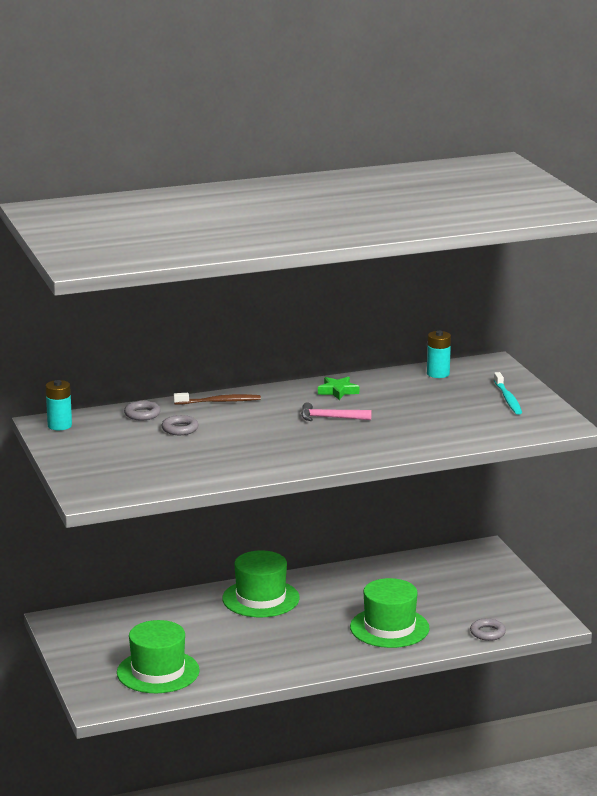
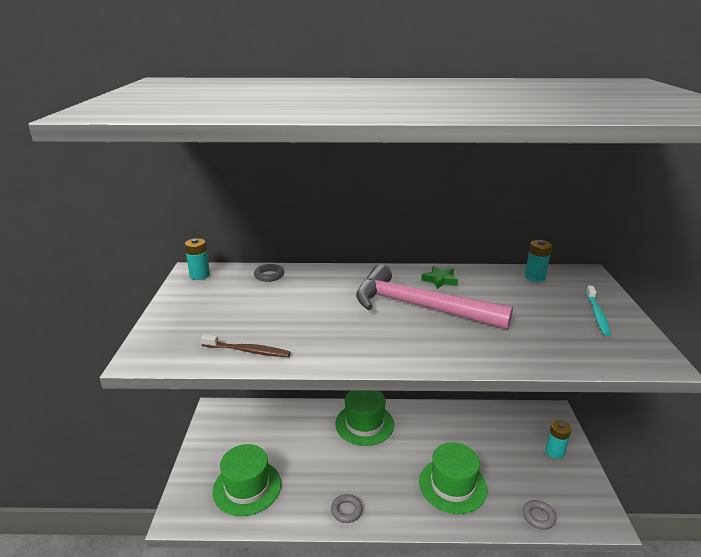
camera: 20 degrees right, 5 degrees up
(180, 429) = (285, 295): grey ring -> grey ring (346, 510)
(219, 402) = (337, 274): brown toothbrush -> brown toothbrush (248, 351)
(330, 418) = (419, 307): pink hammer -> pink hammer, size x2.37
(493, 582) = (554, 452): none -> turquoise battery

